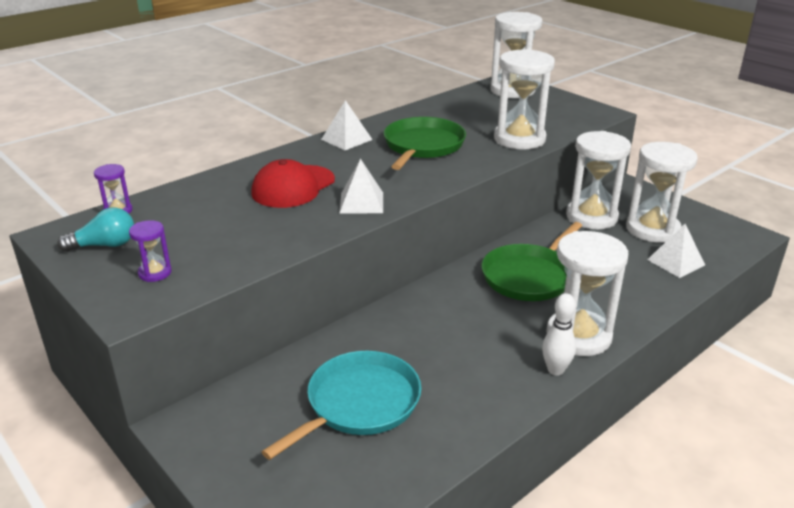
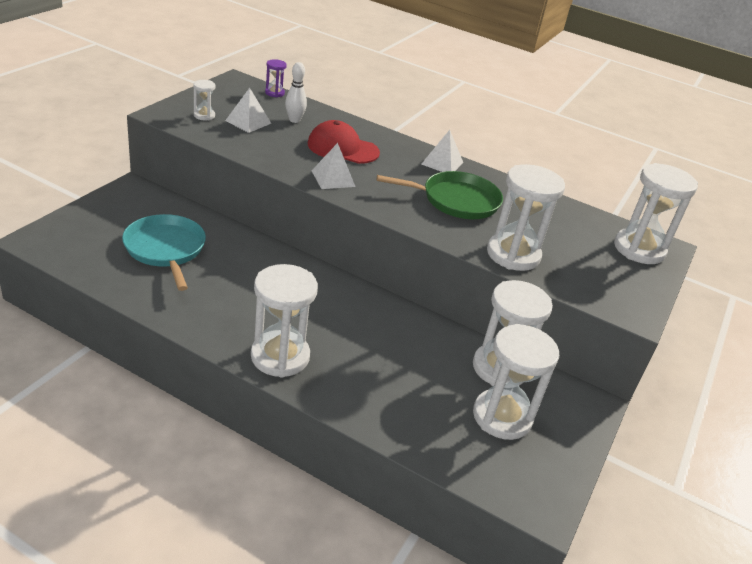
camera: 65 degrees right, 5 degrees up
(104, 245) = (230, 96): turquoise light bulb -> none
(155, 273) = (204, 116): purple hourglass -> white hourglass
(359, 404) = (166, 249): turquoise pan -> turquoise pan turned 135 degrees counterclockwise
(529, 276) = (362, 325): green pan -> none
(555, 370) = (228, 343): white bowling pin -> white bowling pin (294, 120)
(676, 262) = (441, 432): white pyramid -> white pyramid (248, 122)

